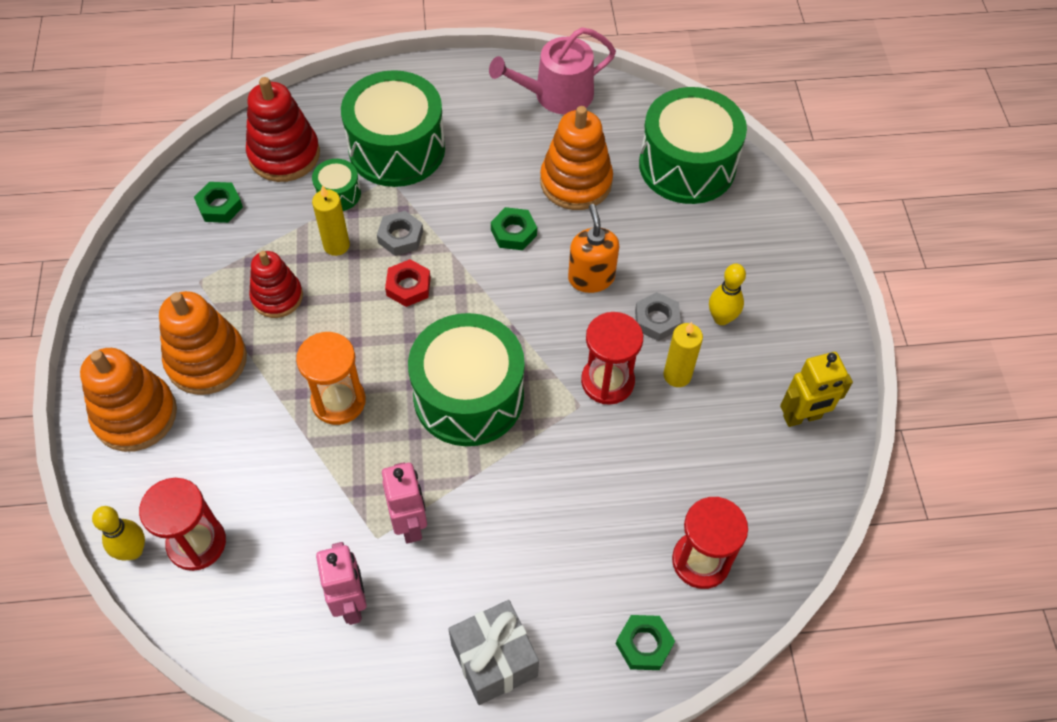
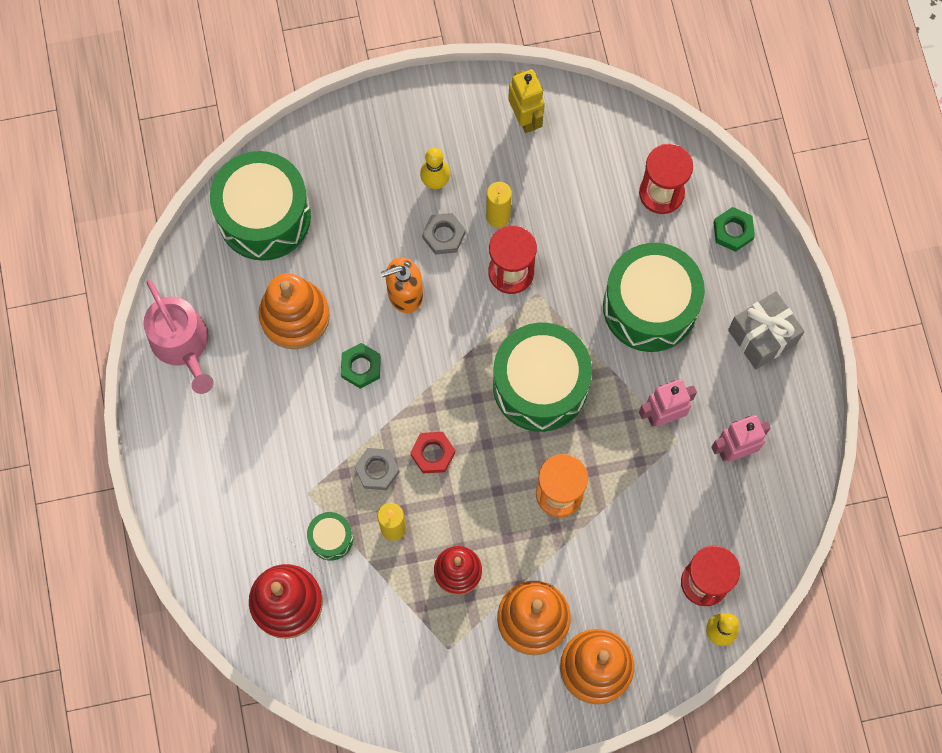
camera: 95 degrees left, 15 degrees up
(220, 206) = (358, 651): green nut -> none
(397, 149) = (268, 492): green drum -> green drum (650, 306)

